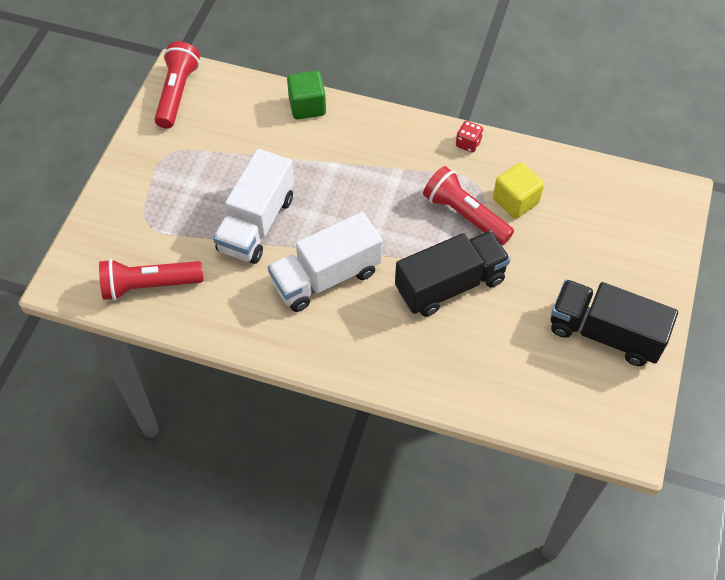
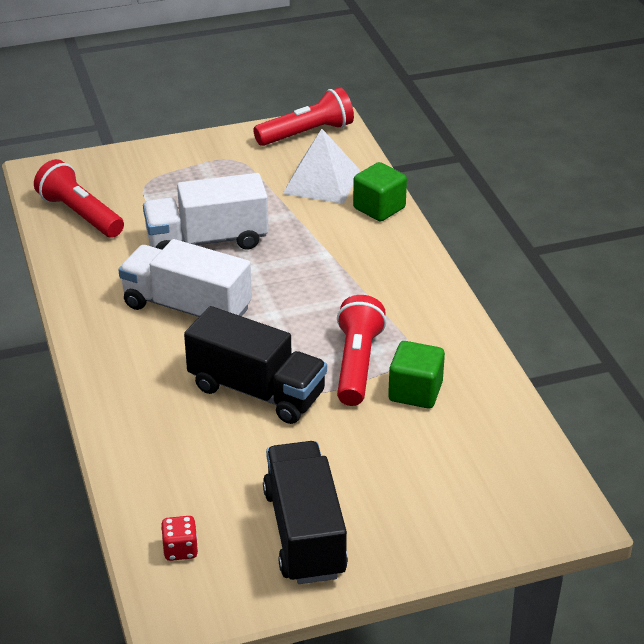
camera: 55 degrees right, 20 degrees down
(246, 119) = (321, 181): none -> white pyramid
(468, 144) = (454, 327): red dice -> red dice (180, 550)
(515, 201) = (415, 392): yellow cube -> green cube

